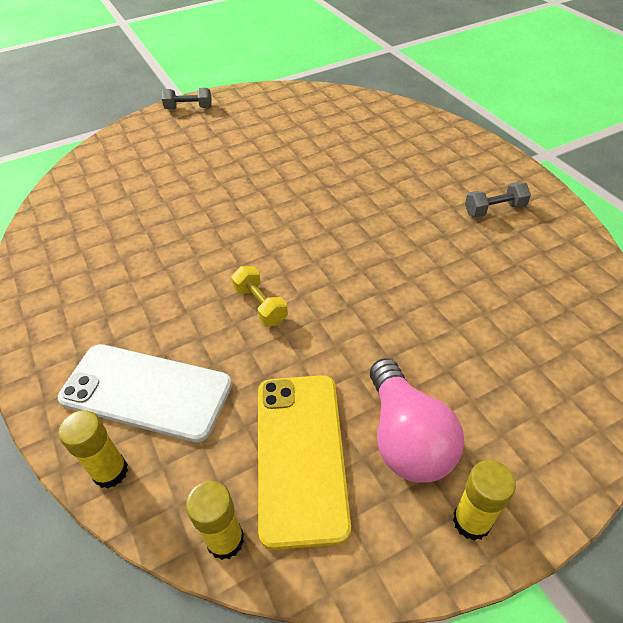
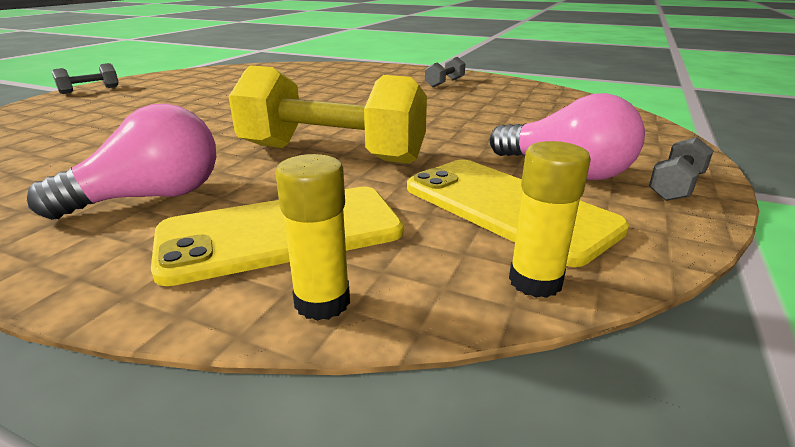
camera: 40 degrees left, 20 degrees down
(116, 305) = (151, 197): none -> pink light bulb
(146, 391) = (281, 233): white phone -> yellow phone
(260, 305) = (332, 154): yellow dumbbell -> yellow dumbbell, size x2.31
(471, 521) = (675, 186): yellow glue stick -> grey dumbbell

